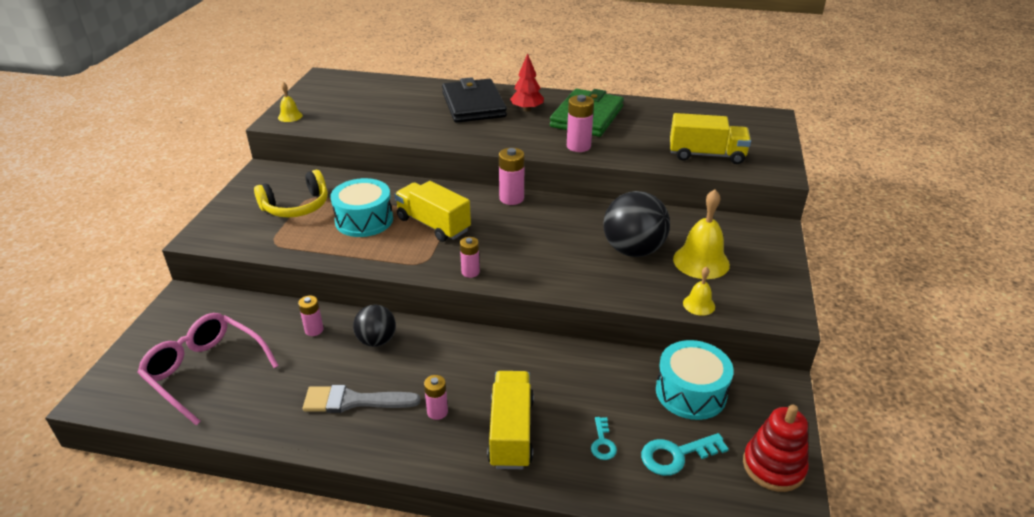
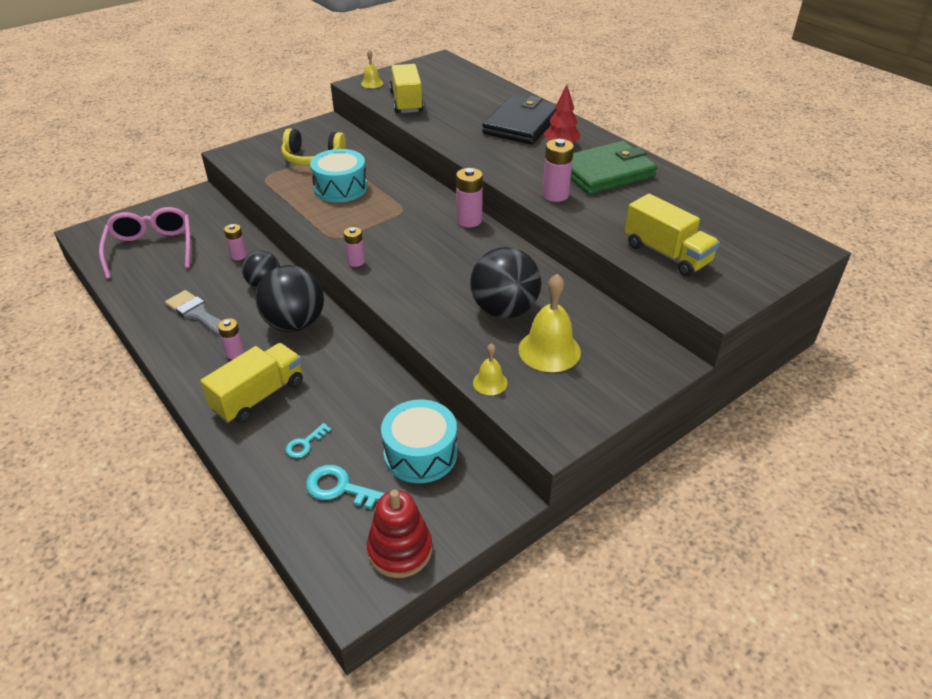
camera: 40 degrees right, 5 degrees up
(433, 224) = (381, 213): yellow truck -> yellow truck (406, 102)
(455, 357) = (295, 324): none -> black ball

